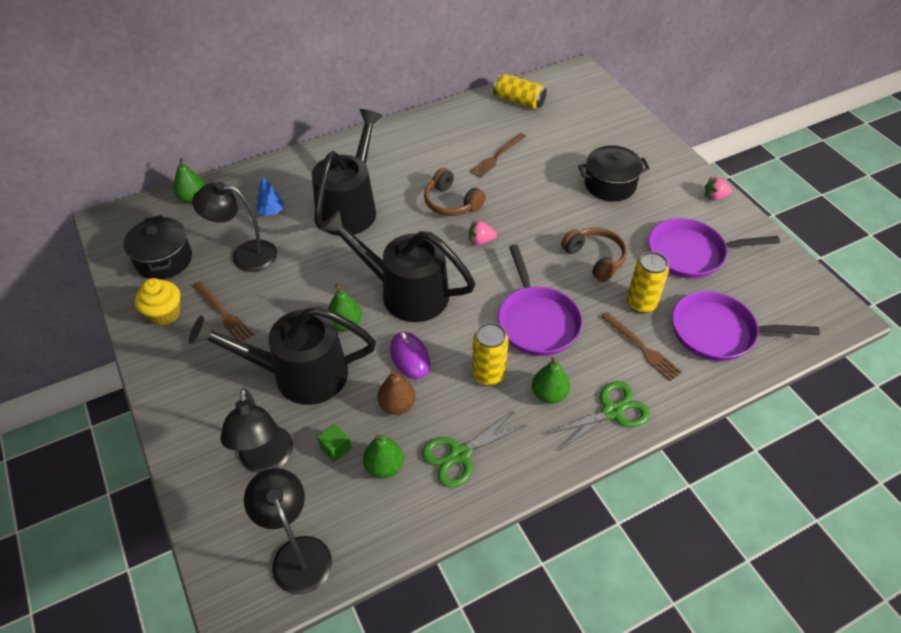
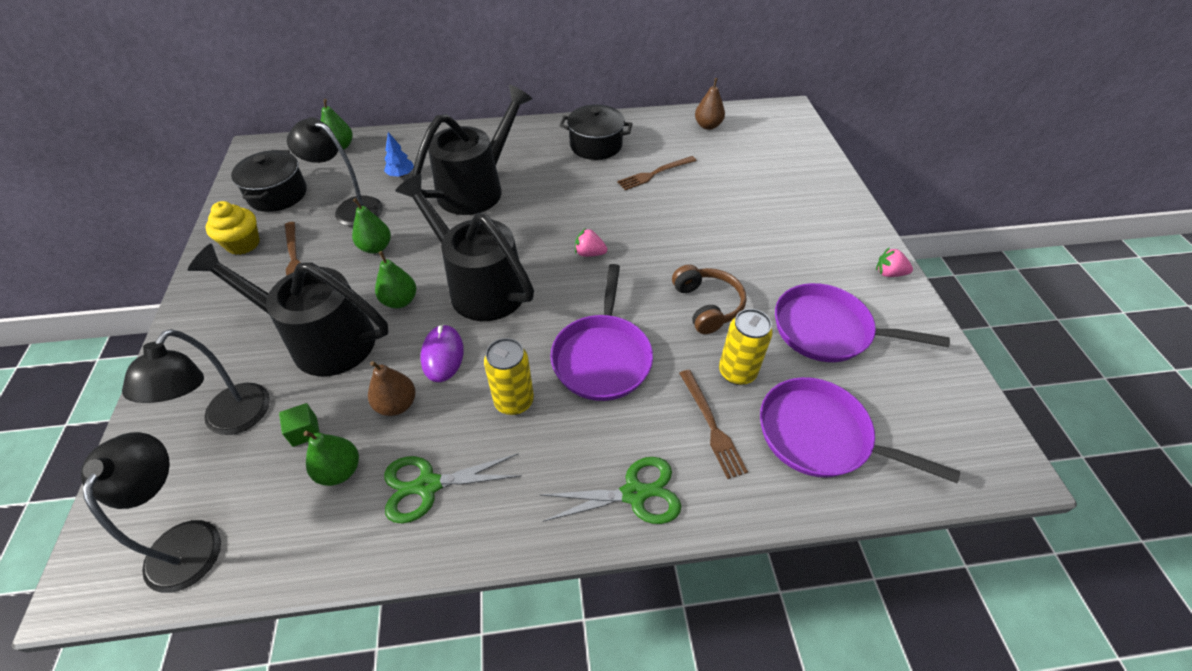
camera: 20 degrees right, 0 degrees up
(451, 203) = (581, 208): brown headphones -> none
(519, 101) = (708, 126): yellow can -> brown pear
(549, 394) = (570, 447): green pear -> green pear (376, 247)
(610, 185) = (766, 230): black pot -> black pot (596, 145)

